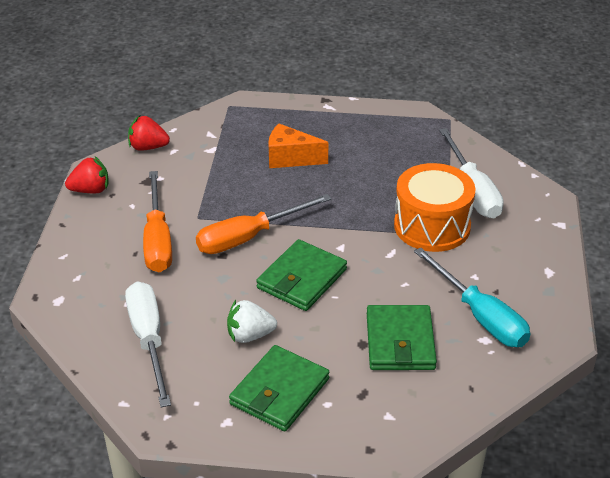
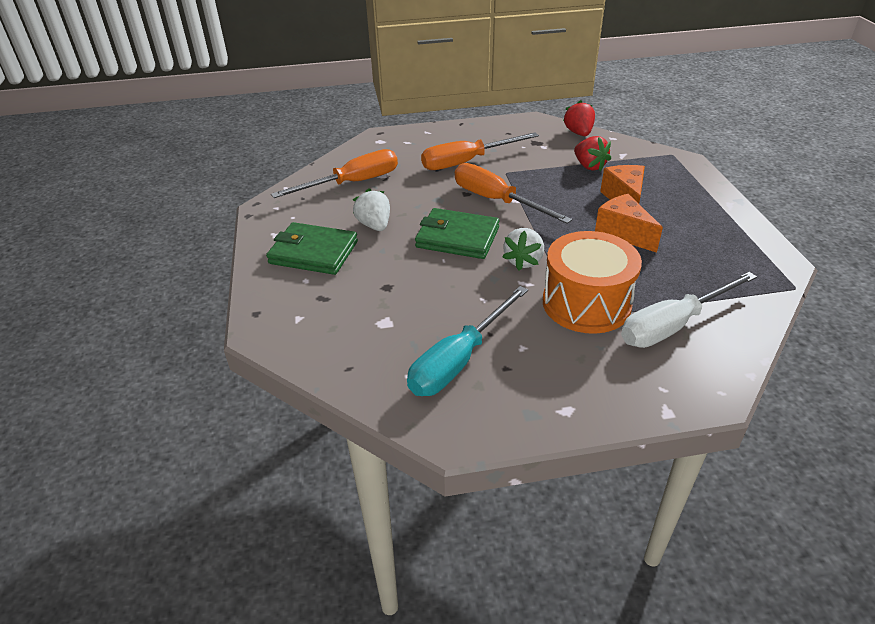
camera: 75 degrees right, 0 degrees up
(90, 190) = (507, 124): red strawberry -> red strawberry (589, 166)
(149, 340) = (352, 183): white screwdriver -> orange screwdriver
(343, 176) = (623, 233): none -> orange cheese
(359, 245) = (523, 261): none -> white strawberry
(400, 341) = (398, 309): green wallet -> none

